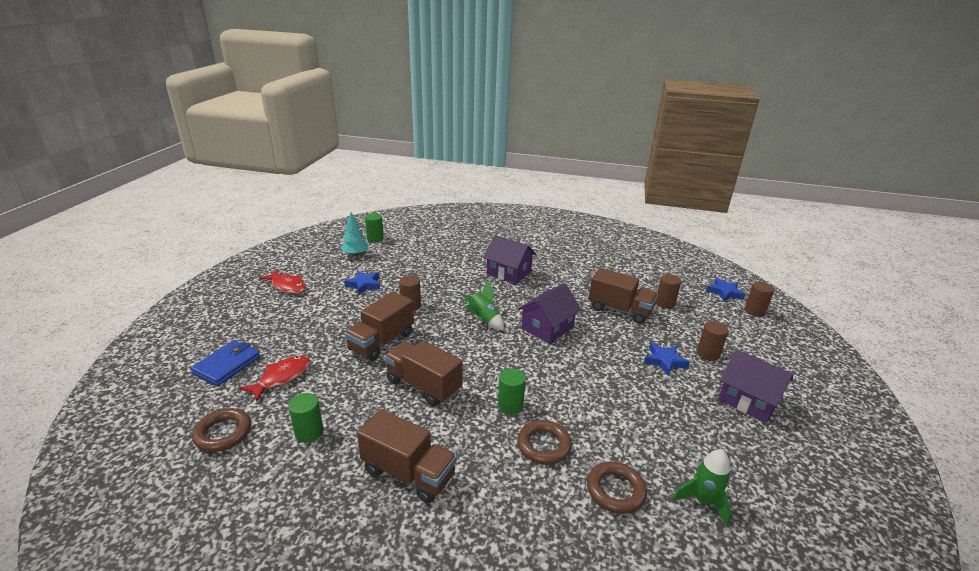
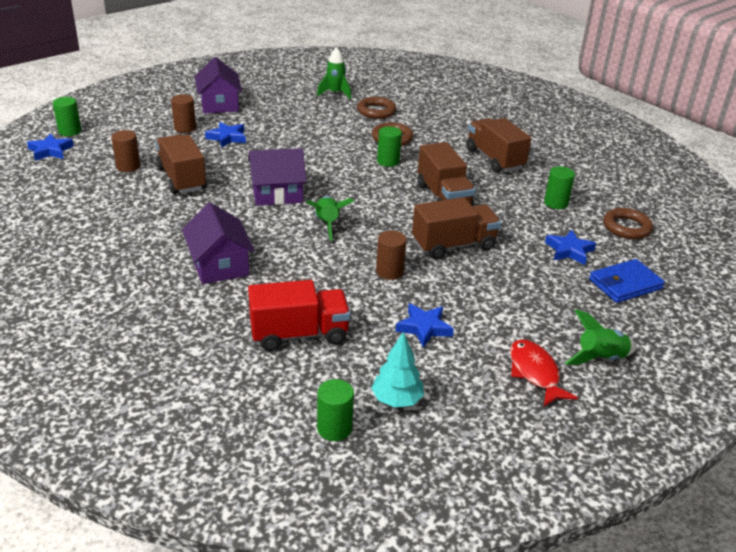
camera: 145 degrees left, 5 degrees up
(247, 306) = (599, 358): none -> green rocket
(282, 377) = (569, 251): red fish -> blue star
(427, 260) = (299, 334): none -> red truck
(754, 311) = (70, 131): brown cylinder -> green cylinder

